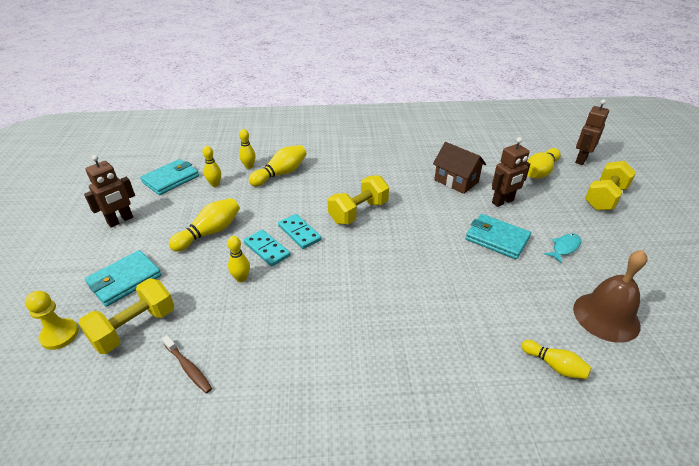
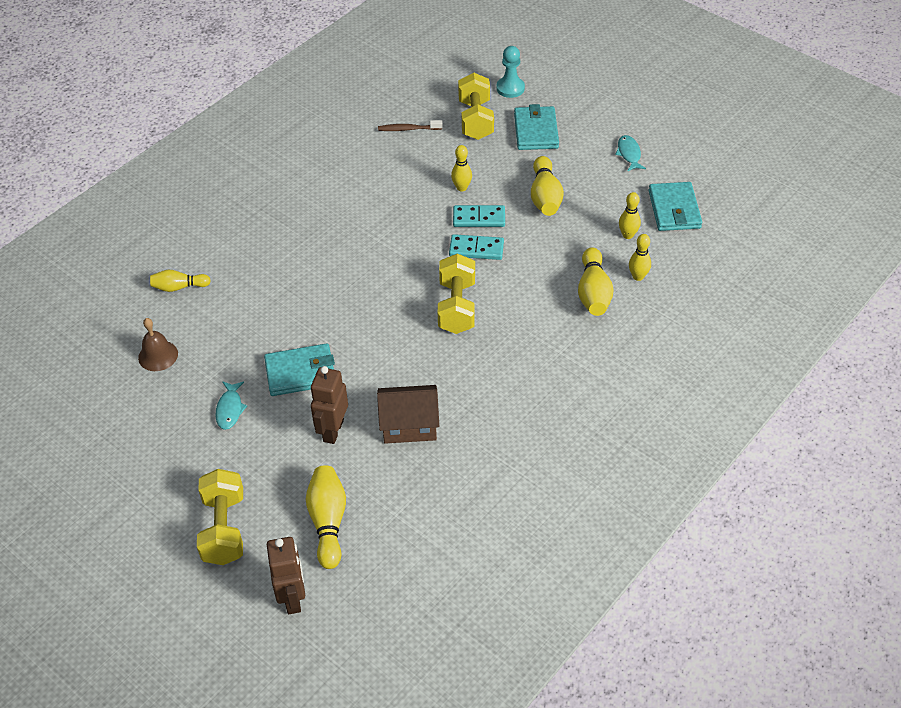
camera: 135 degrees right, 10 degrees up
(60, 335) = (510, 88): yellow pawn -> turquoise pawn
(120, 221) = (629, 154): brown robot -> turquoise fish
(606, 316) = (158, 355): brown bell -> brown bell, size x0.62

